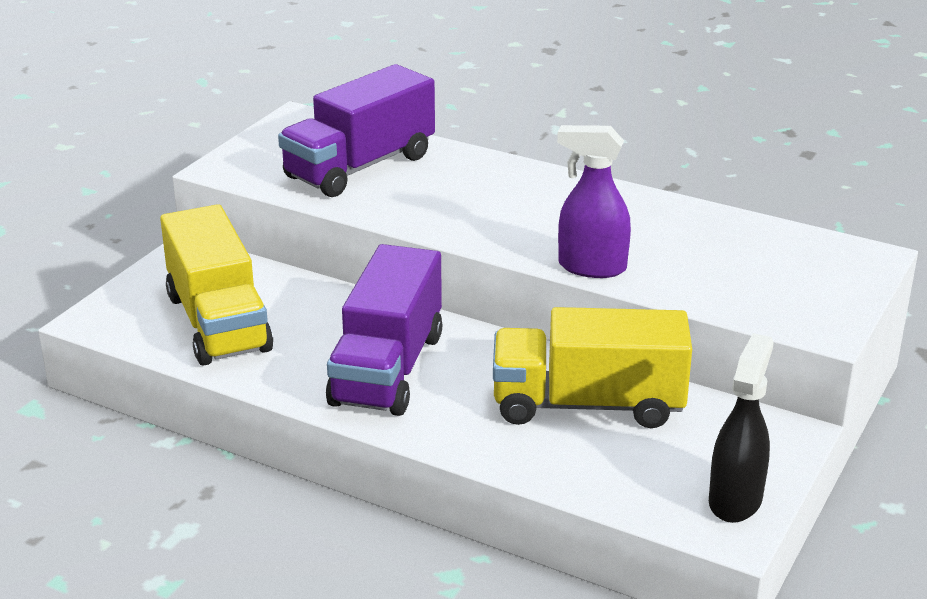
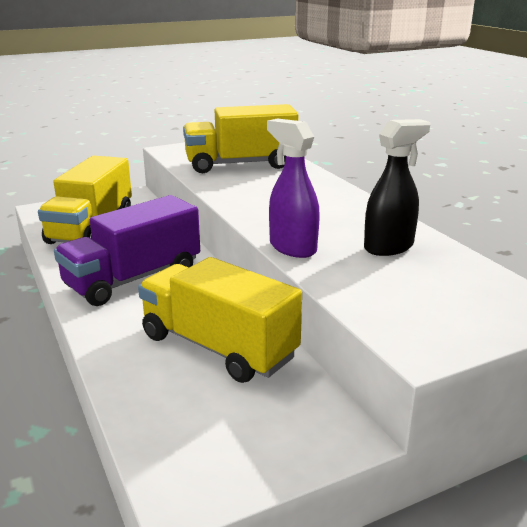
camera: 35 degrees right, 5 degrees down
(360, 167) = (240, 164): purple truck -> yellow truck
(735, 500) = (223, 469): black spray bottle -> black spray bottle (389, 247)

